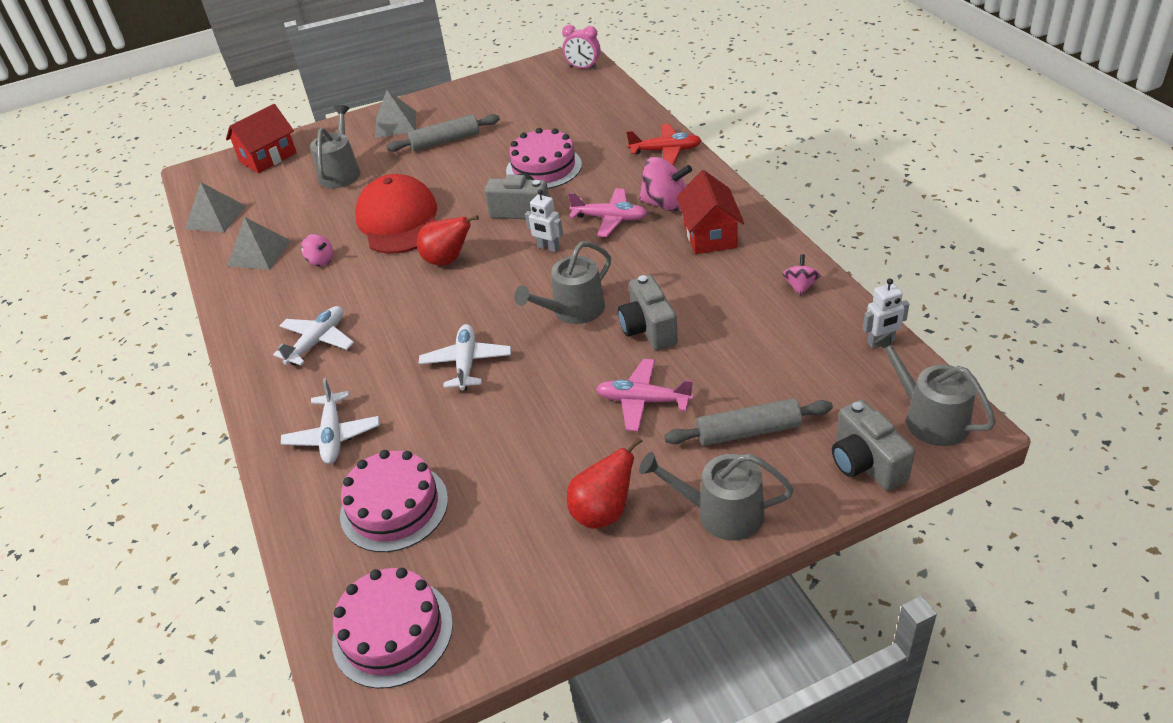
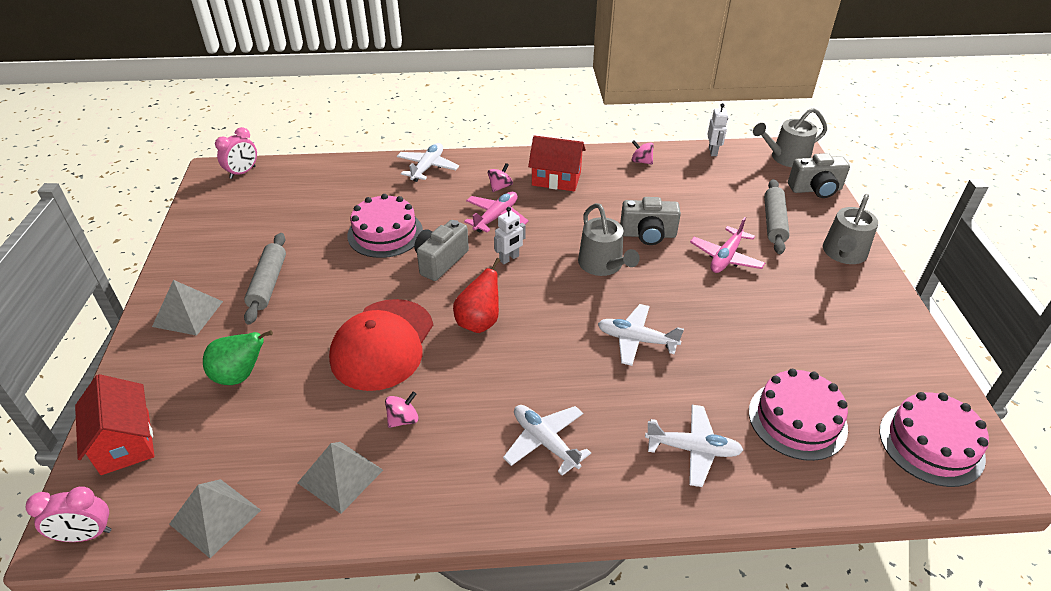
camera: 75 degrees left, 0 degrees up
(195, 178) = (86, 535): none -> pink clock
(341, 172) = (240, 375): grey watering can -> green pear
(399, 220) = (382, 344): red cap -> red cap turned 75 degrees counterclockwise
(603, 512) = (831, 304): red pear -> none
(665, 151) = (427, 167): red plane -> white plane
(665, 204) = (500, 187): pink spinning top -> pink spinning top, size x0.56

